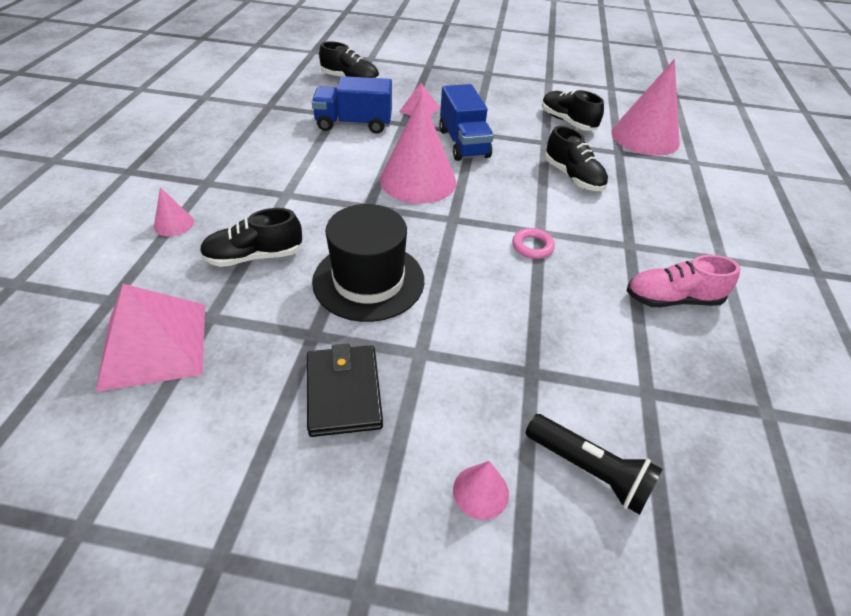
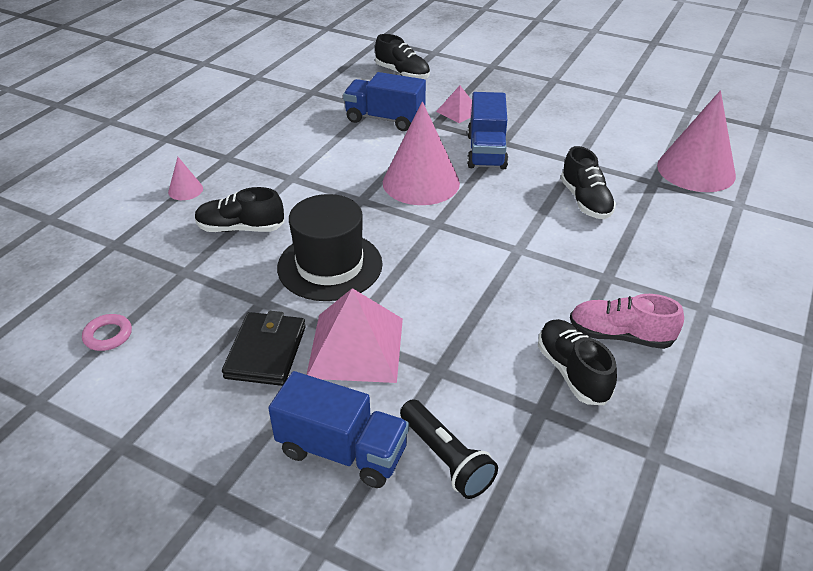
camera: 20 degrees right, 5 degrees down
(154, 345) = (134, 285): pink pyramid -> pink pyramid (356, 347)
(480, 491) = (342, 451): pink cone -> blue truck
(532, 246) = (502, 262): pink ring -> pink ring (108, 335)
(567, 121) = (614, 142): black shoe -> black shoe (572, 372)

